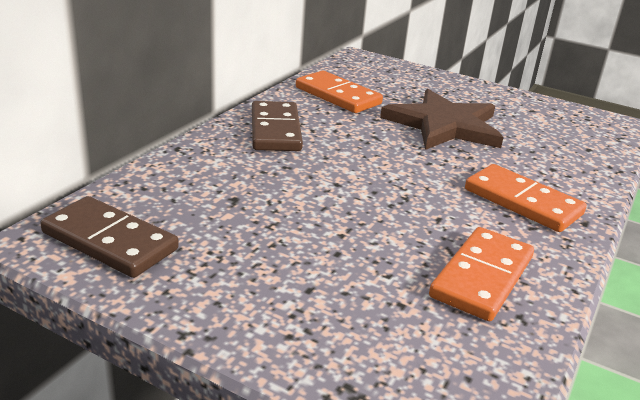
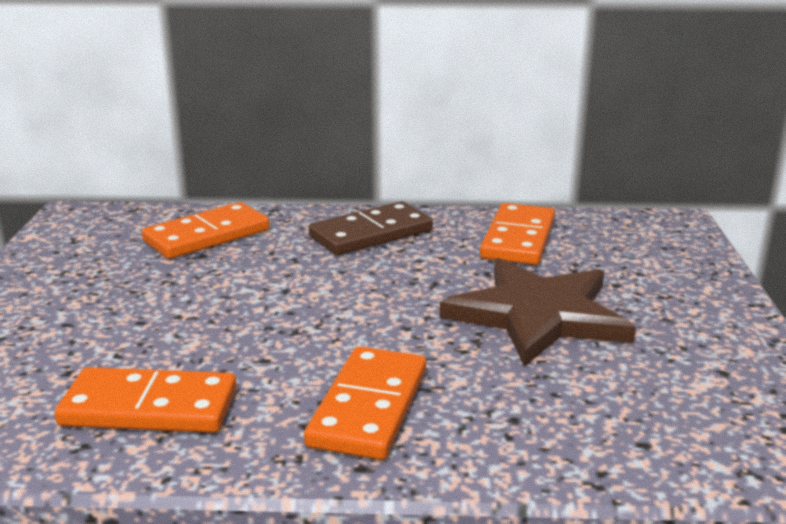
camera: 65 degrees right, 5 degrees down
(110, 241) = (87, 233): brown domino -> none
(198, 187) = (207, 236): none -> orange domino

